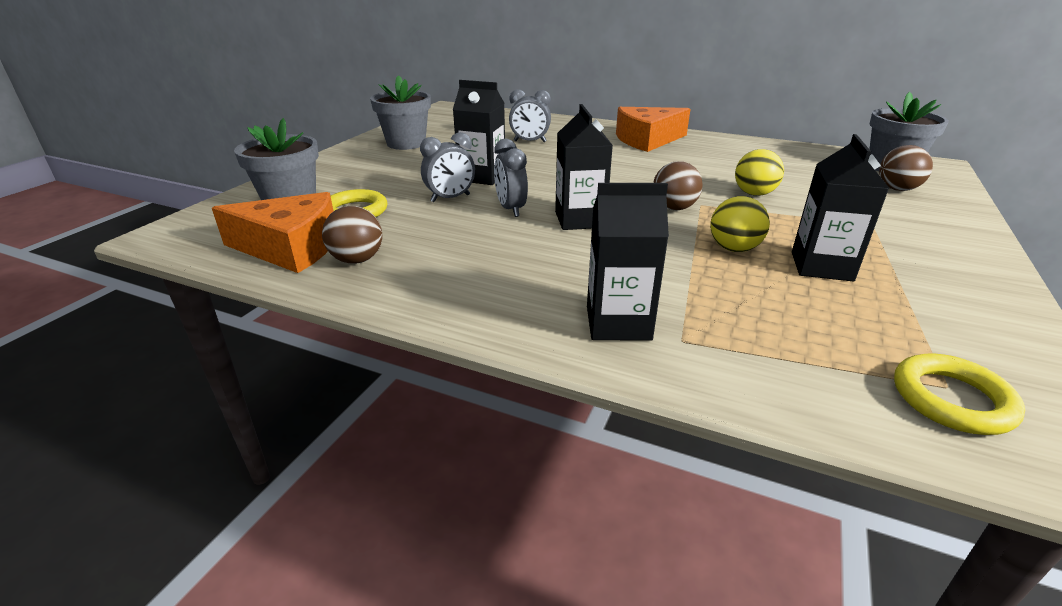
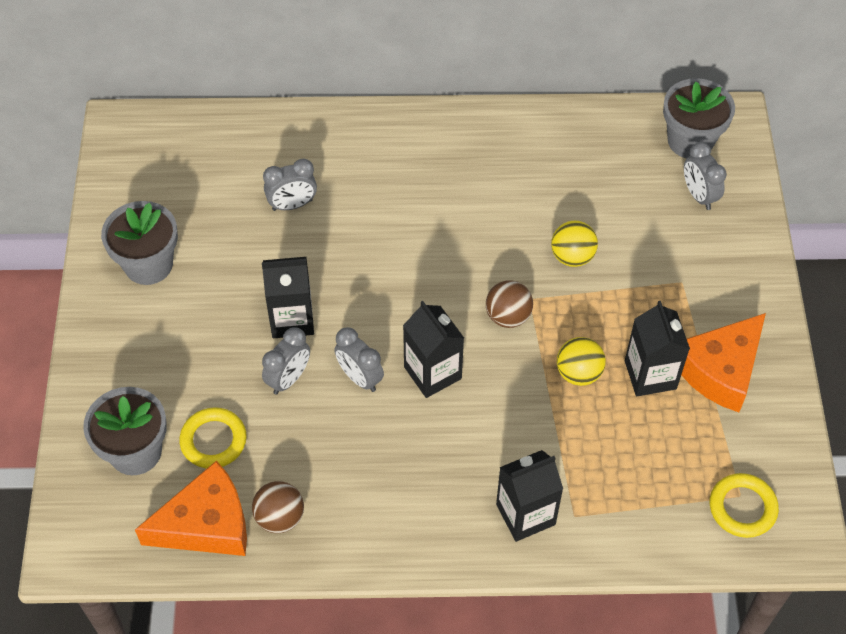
camera: 25 degrees left, 25 degrees up
(647, 140) = (425, 152): orange cheese -> orange cheese (720, 370)
(897, 189) = (698, 195): brown ball -> grey clock

